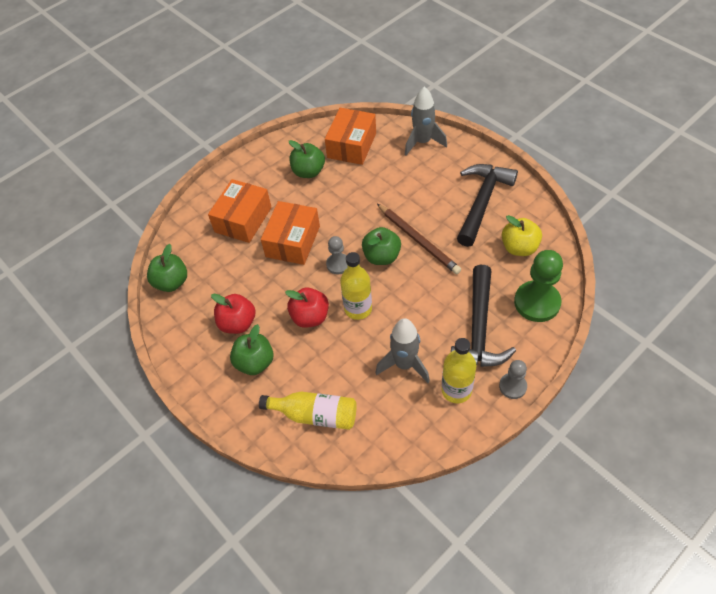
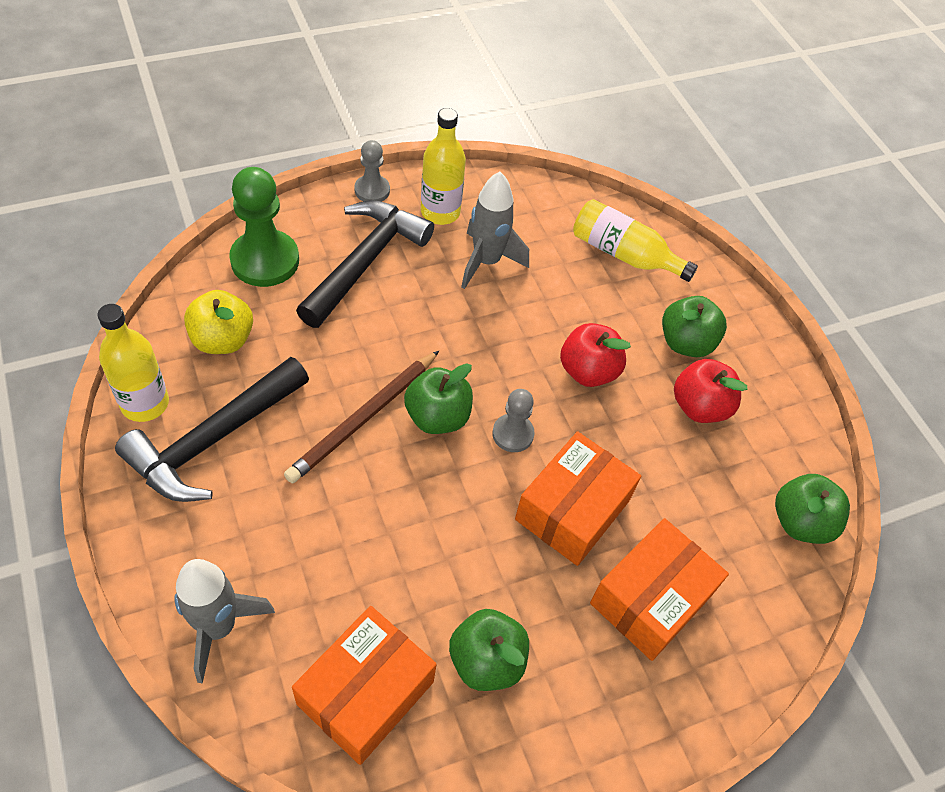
camera: 170 degrees left, 0 degrees up
(358, 309) = (513, 354): yellow bottle -> yellow bottle (145, 403)
(418, 240) = (364, 419): brown pencil -> brown pencil turned 120 degrees counterclockwise

